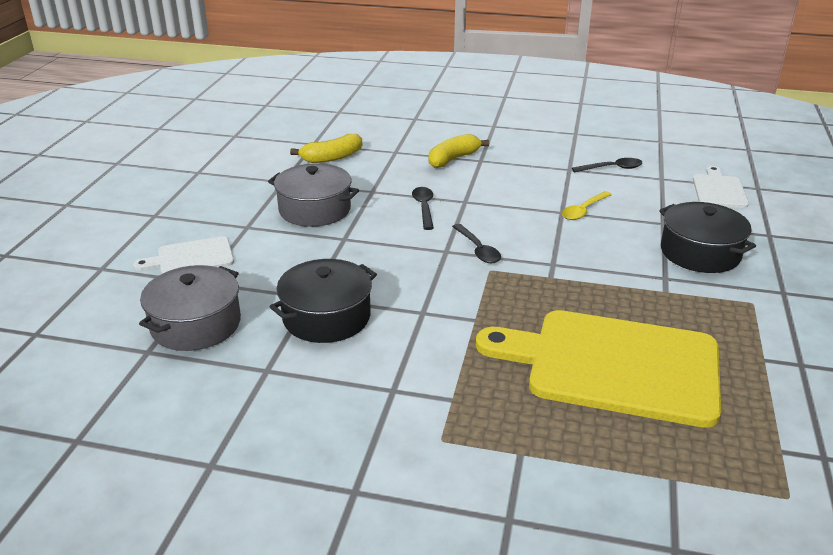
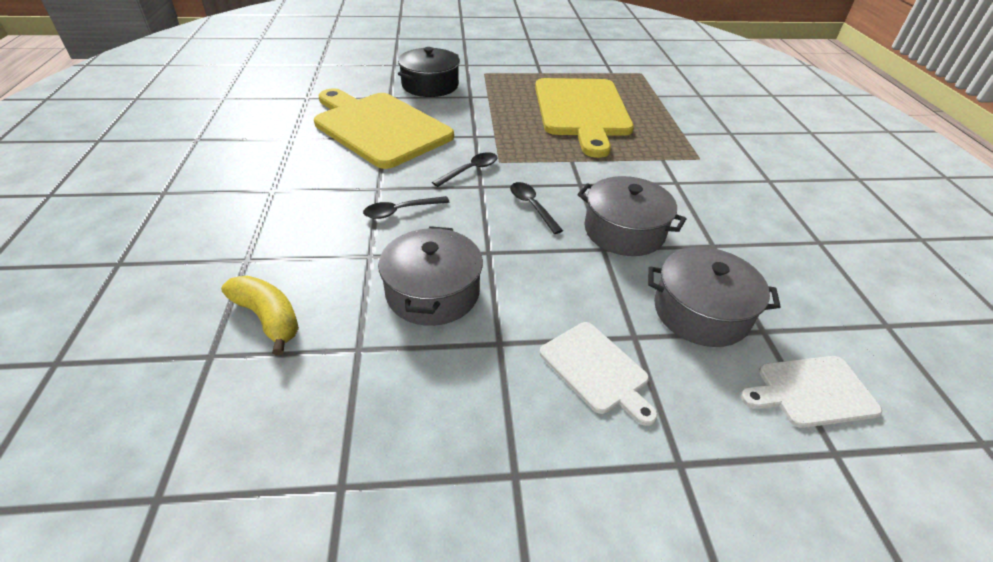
camera: 110 degrees left, 10 degrees up
(326, 317) = (624, 231): black pot -> grey pot
(453, 159) = (270, 209): yellow banana -> none
(583, 210) = (379, 127): yellow spoon -> yellow cutting board
(612, 168) = (288, 118): black spoon -> black spoon (532, 206)
(718, 190) = (326, 77): white cutting board -> white cutting board (812, 391)

